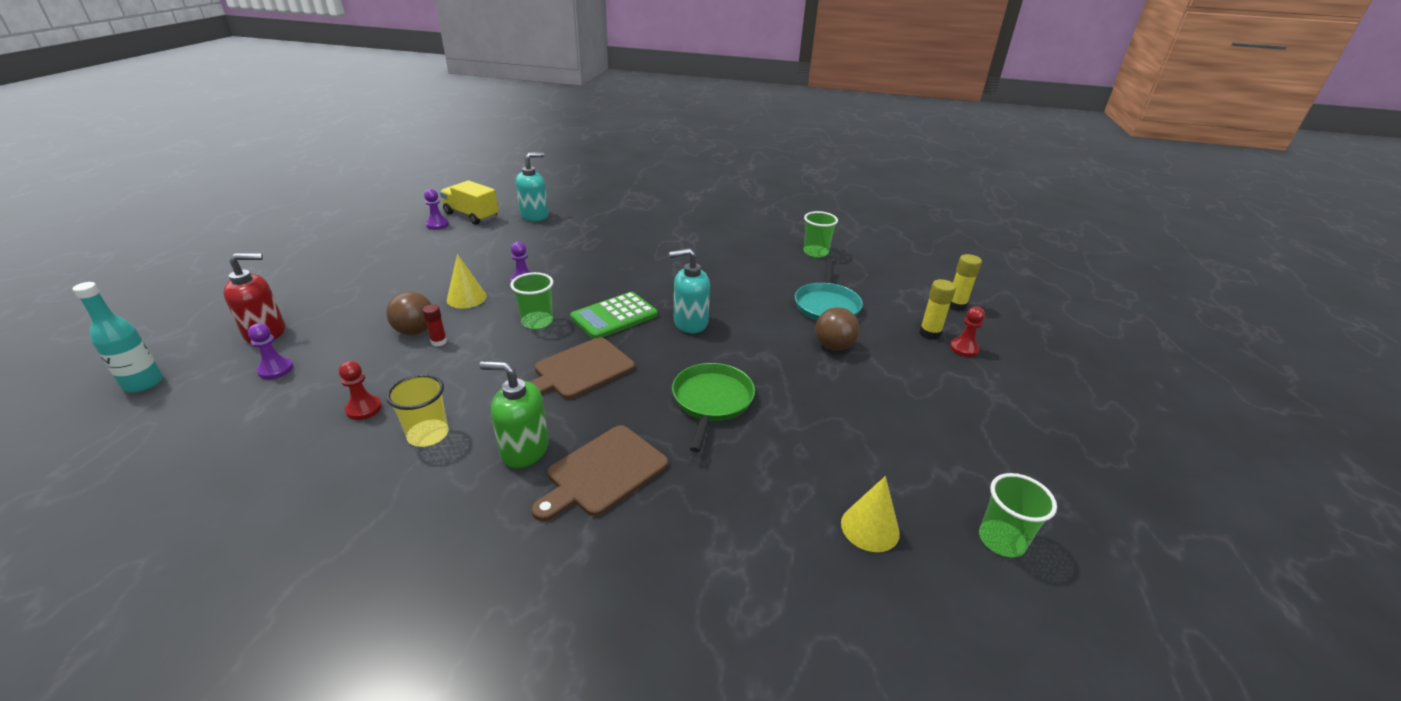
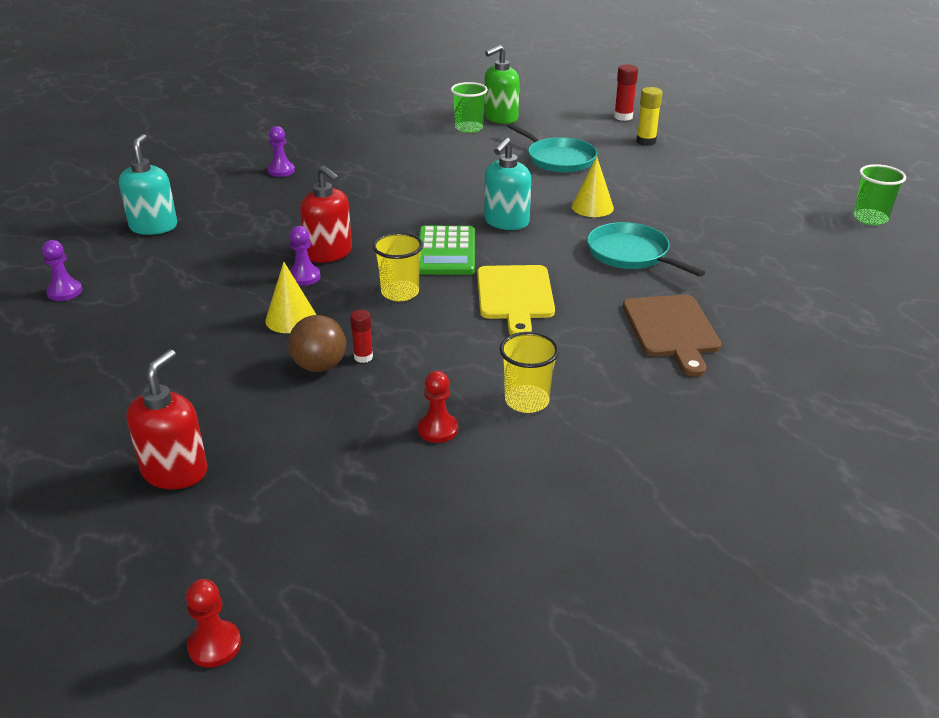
camera: 50 degrees left, 0 degrees up
(143, 383) = (177, 588): turquoise bottle -> none
(275, 369) = (280, 476): purple pawn -> purple pawn (281, 171)
(471, 215) = (79, 263): yellow truck -> none
(524, 450) = (604, 357): green soap dispenser -> green soap dispenser (500, 118)
(537, 322) = (400, 293): green cup -> yellow cup
(563, 277) = (329, 253): none -> red soap dispenser
(580, 370) = (515, 296): brown cutting board -> yellow cutting board
(712, 401) = (631, 254): green pan -> turquoise pan
(833, 346) = (618, 181): brown ball -> none
(870, 527) = (824, 253): yellow cone -> yellow cone (592, 207)
(956, 305) = (623, 117): yellow glue stick -> red glue stick
(964, 348) = (678, 140): red pawn -> red pawn (214, 645)

